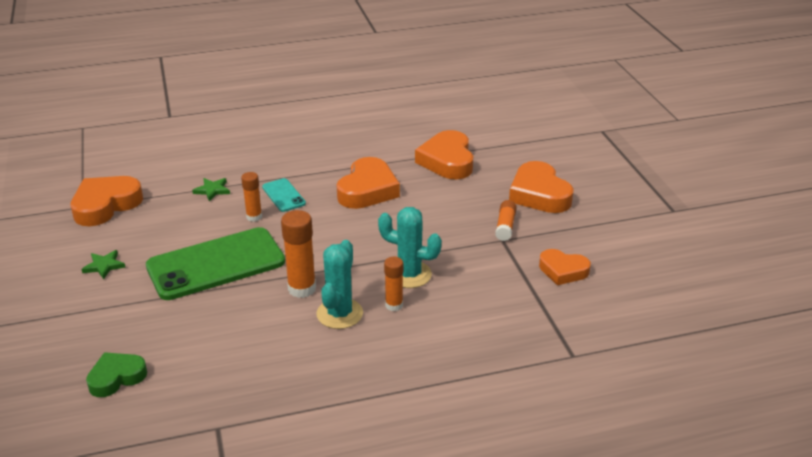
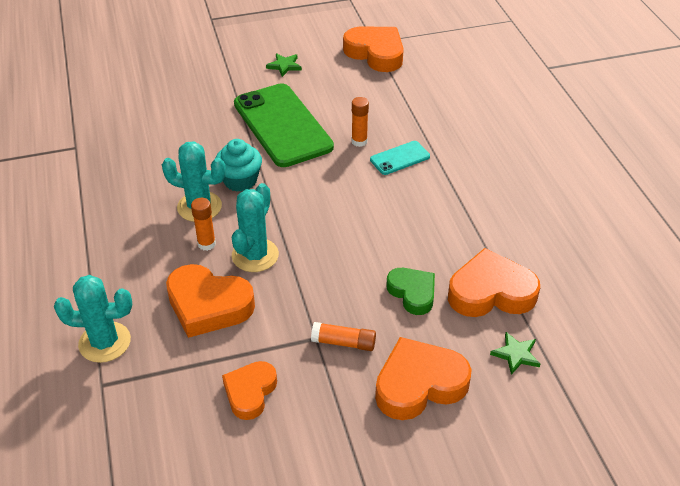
camera: 90 degrees right, 10 degrees up
(116, 377) = (143, 92): green heart -> green heart (412, 293)
(212, 190) = (405, 111): green star -> green star (516, 354)
(302, 289) = (240, 180): orange glue stick -> turquoise cupcake
(367, 190) = (415, 221): orange heart -> orange heart (208, 305)
(525, 360) = (105, 342): none -> turquoise cactus

